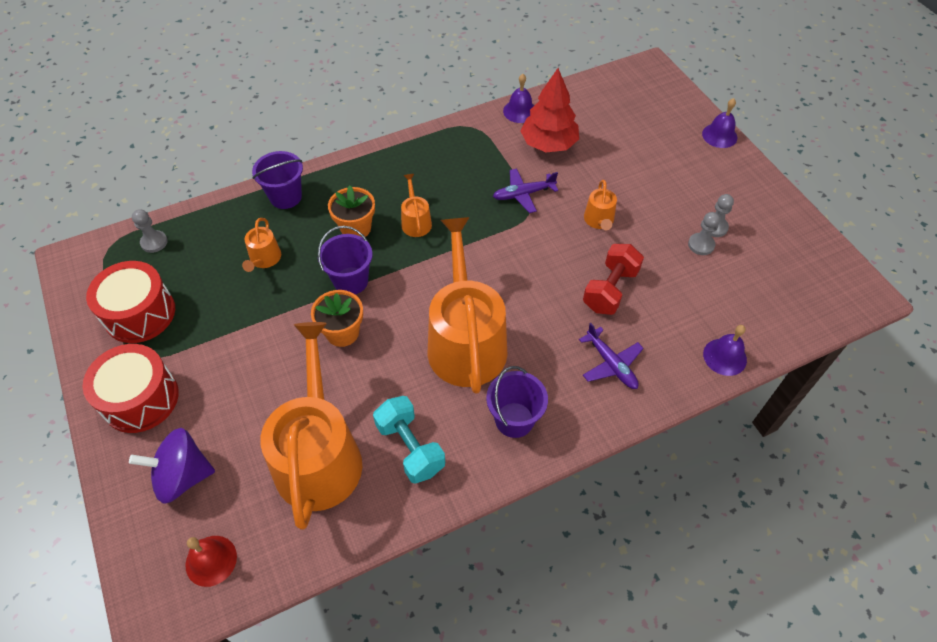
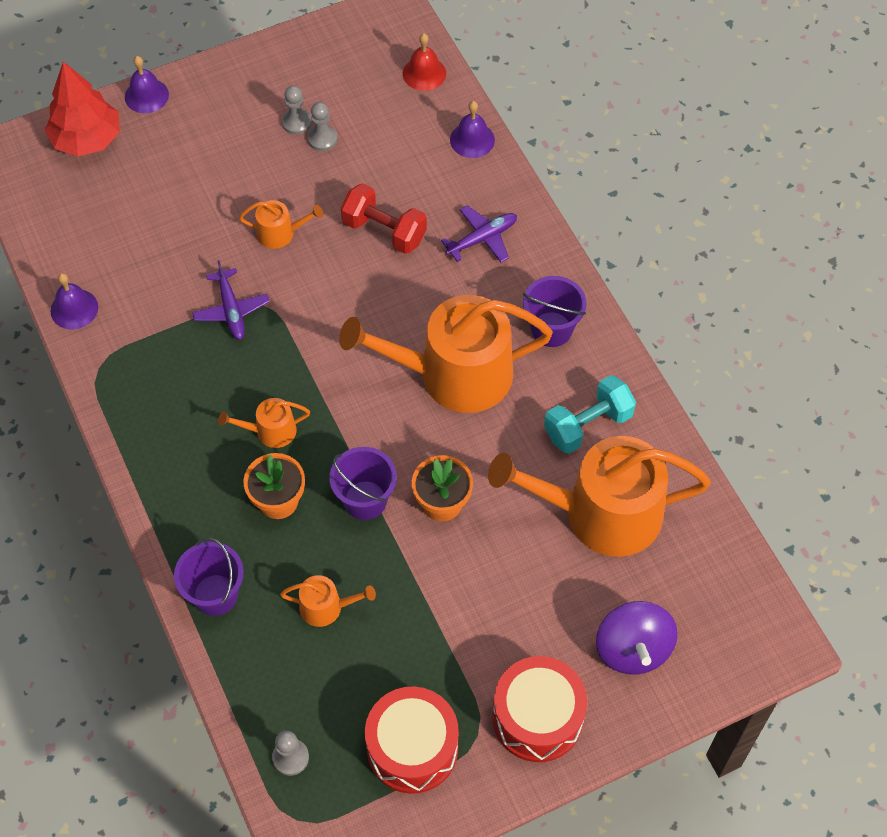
camera: 90 degrees left, 5 degrees up
(211, 560) = (722, 603): red bell -> red bell (424, 73)
(548, 144) = (142, 278): red tree -> red tree (87, 139)

